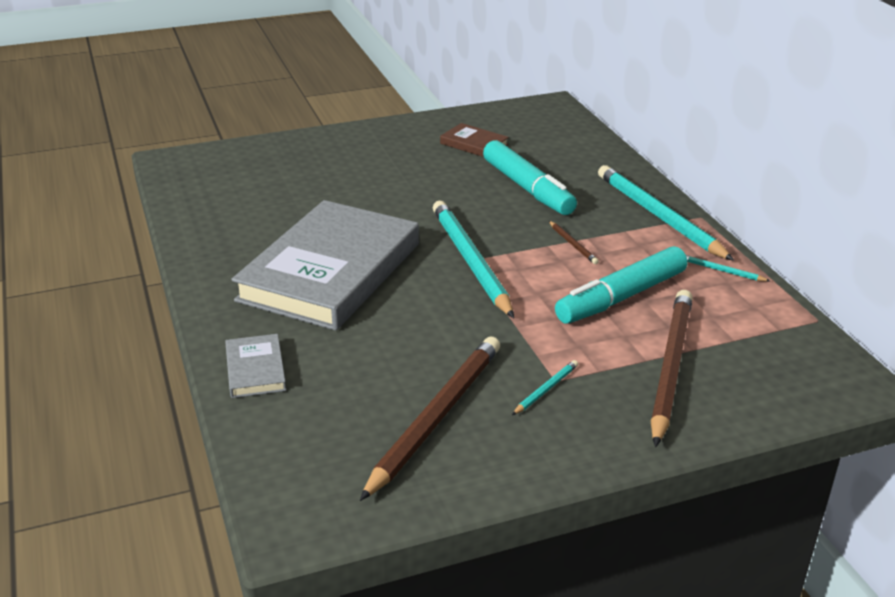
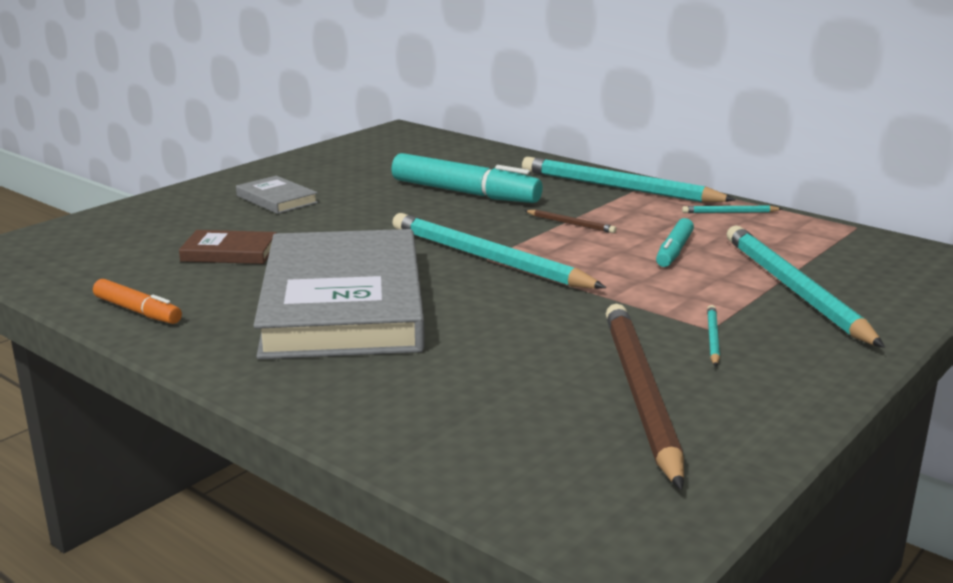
camera: 30 degrees left, 10 degrees down
(205, 237) = (137, 311): none -> orange marker
(255, 369) = (372, 414): grey book -> grey book (277, 199)
(474, 144) = (360, 171): brown book -> brown book (229, 252)
(622, 297) = (674, 251): turquoise marker -> turquoise marker, size x0.55
(670, 367) = (794, 290): brown pencil -> turquoise pencil

